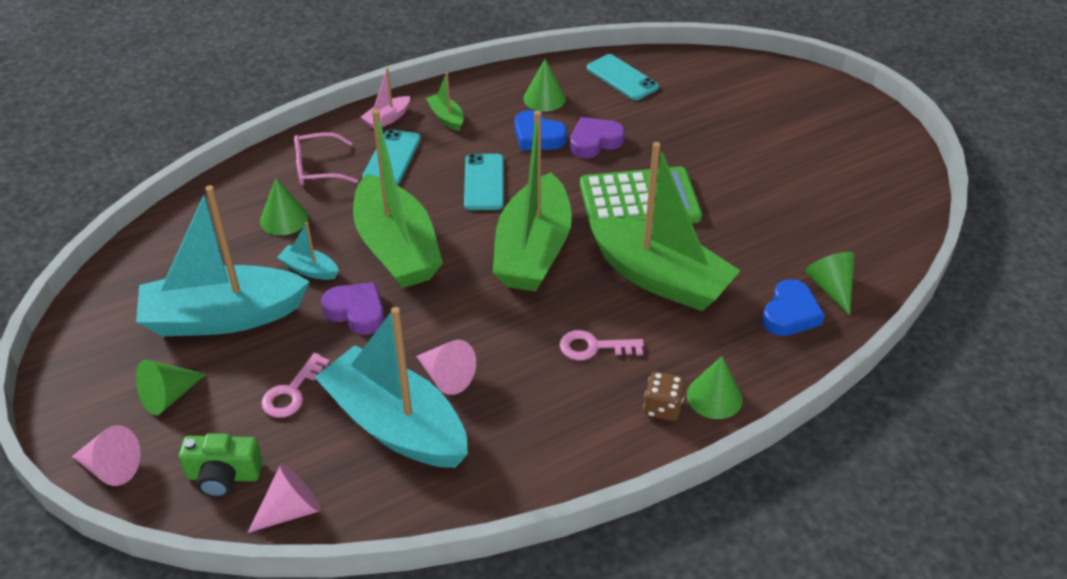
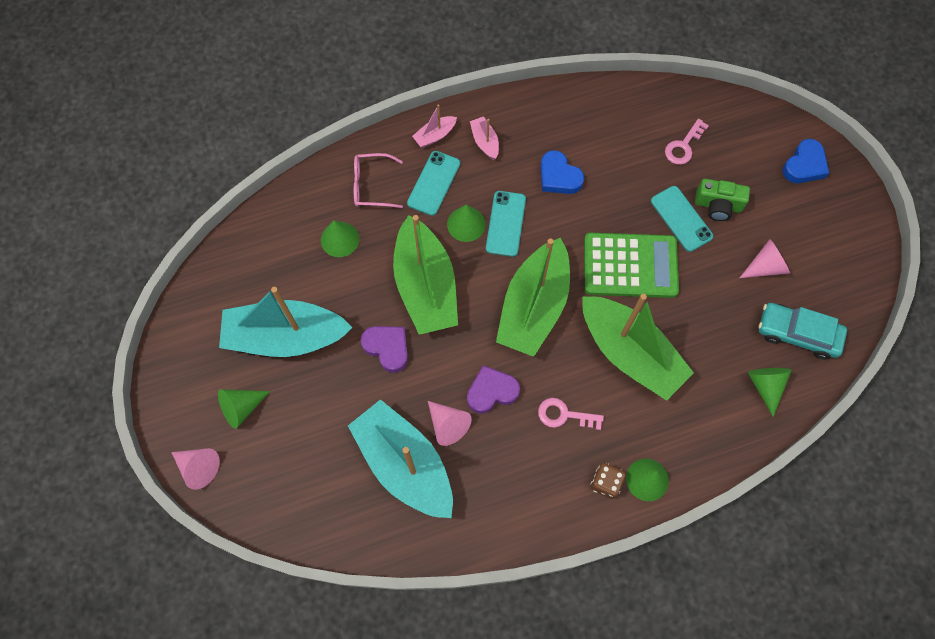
camera: 10 degrees right, 25 degrees up
(223, 476) = (277, 489): green camera -> green camera (718, 205)
(291, 510) = (322, 527): pink cone -> pink cone (765, 267)
(292, 392) = (332, 419): pink key -> pink key (683, 146)
(309, 269) = (355, 298): turquoise boat -> none
(446, 118) = (485, 142): green boat -> pink boat
(544, 98) = (572, 130): green cone -> green cone (466, 224)
(594, 142) = (606, 190): purple heart -> purple heart (491, 391)
(622, 78) = (644, 115): turquoise phone -> turquoise phone (681, 219)
(790, 314) = (725, 407): blue heart -> blue heart (804, 165)
(852, 236) = (797, 334): none -> turquoise car

